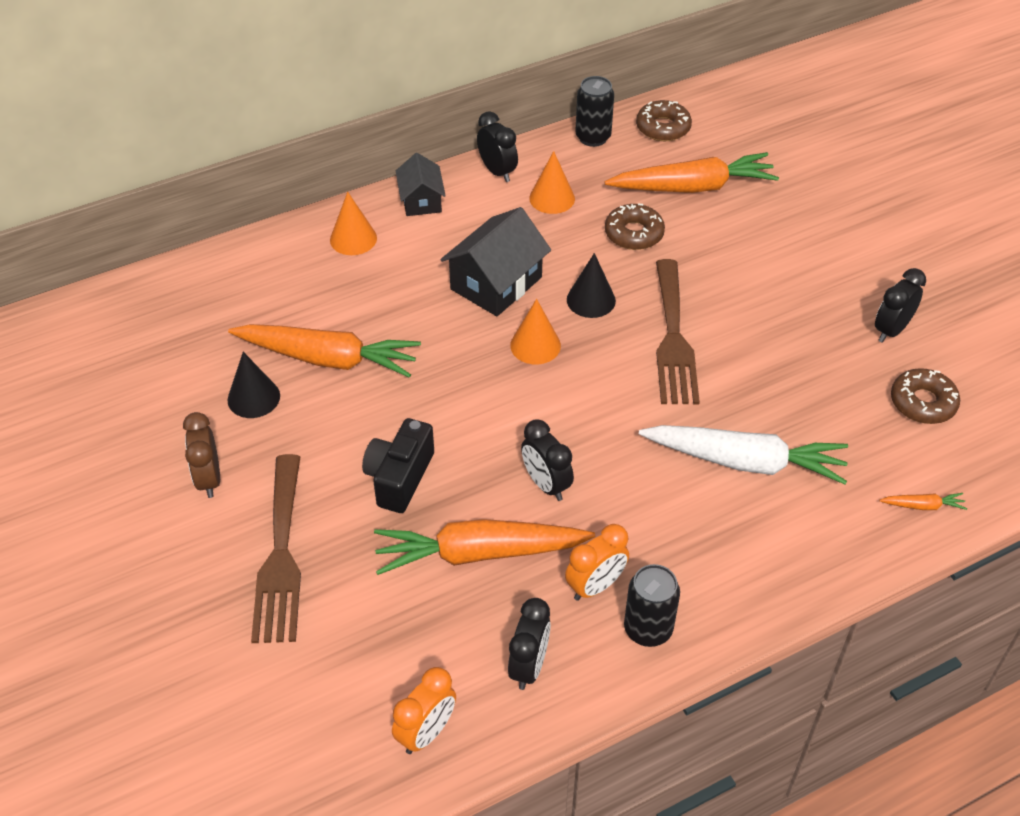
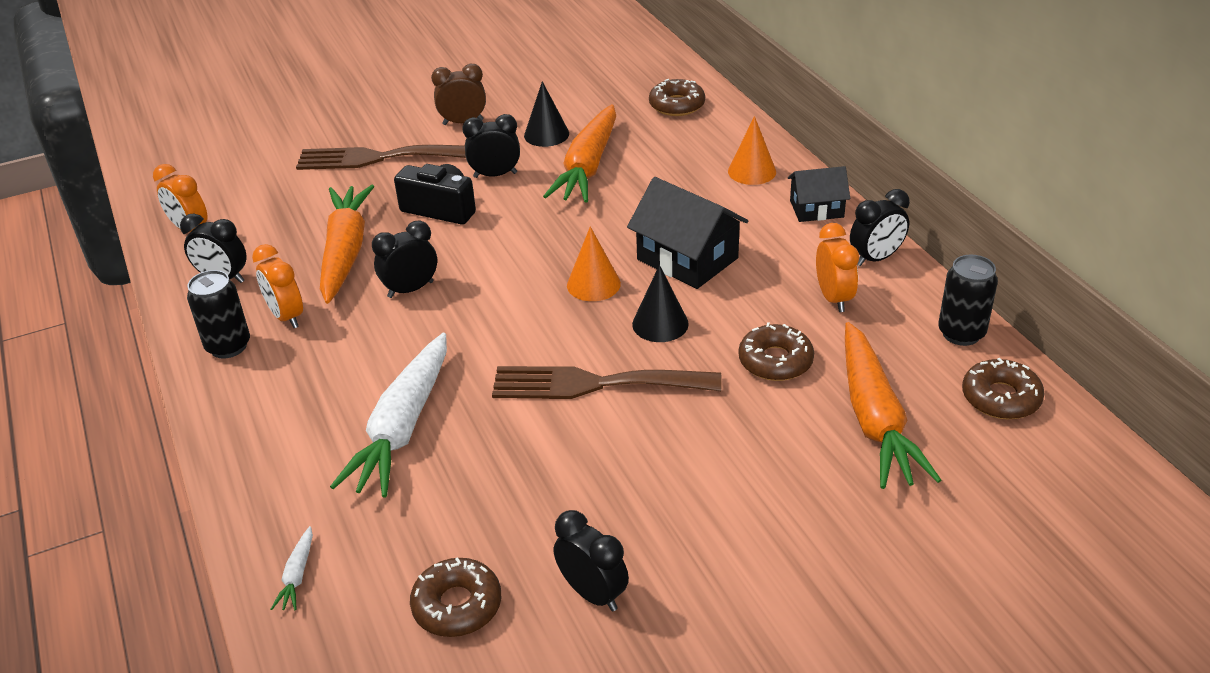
camera: 95 degrees right, 10 degrees down
(211, 291) = (677, 105): none -> brown donut
(335, 436) = (495, 175): none -> black clock
(552, 198) = (833, 298): orange cone -> orange clock
(922, 506) = (297, 575): orange carrot -> white carrot

